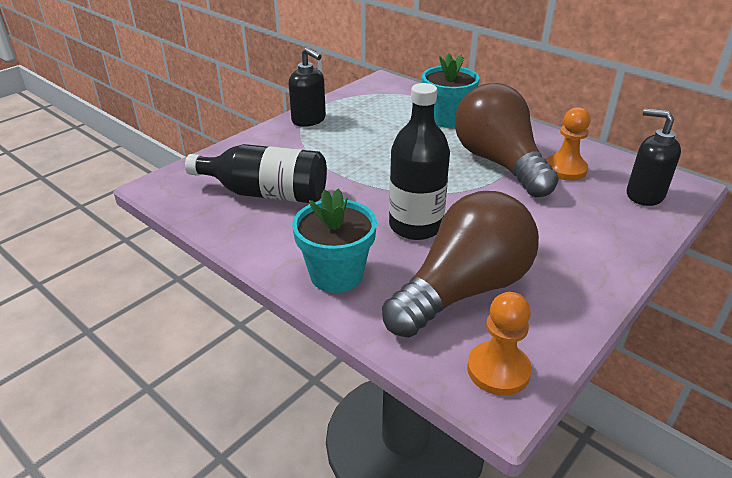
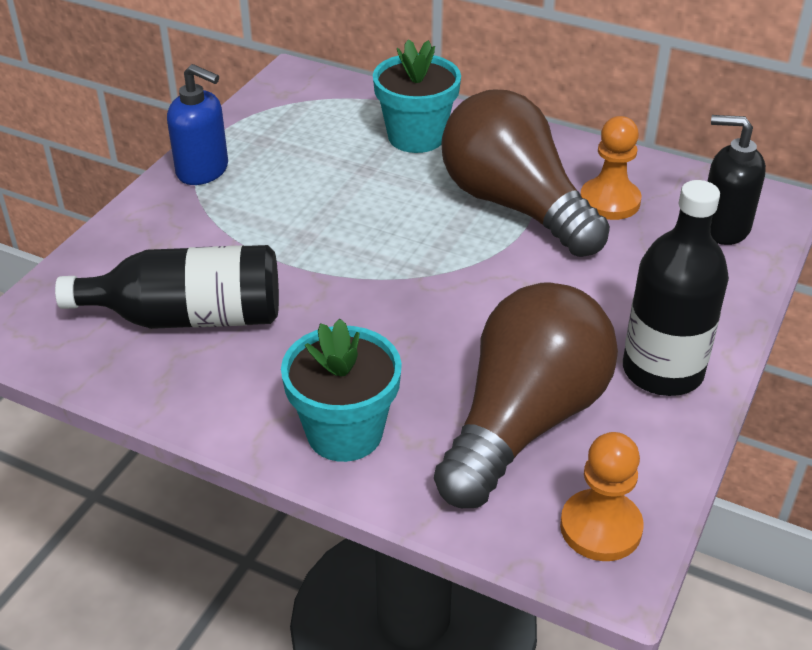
camera: 15 degrees left, 5 degrees up
(309, 120) = (203, 170): black soap dispenser -> blue soap dispenser
(415, 226) = (429, 333): black bottle -> black bottle (662, 371)

